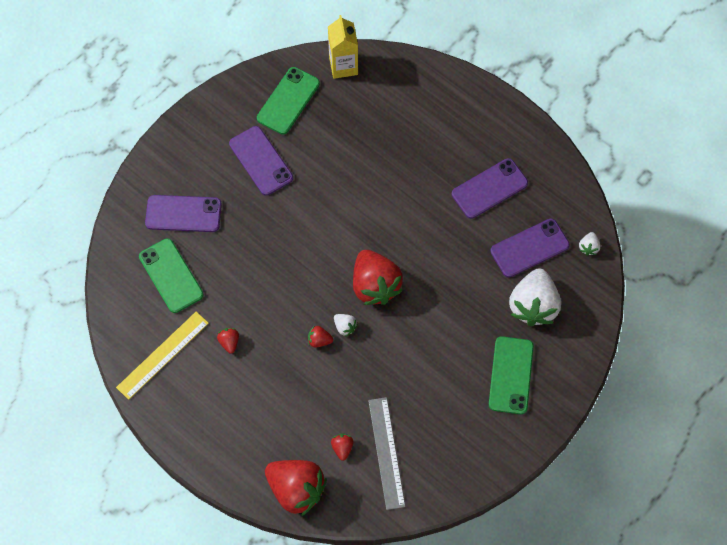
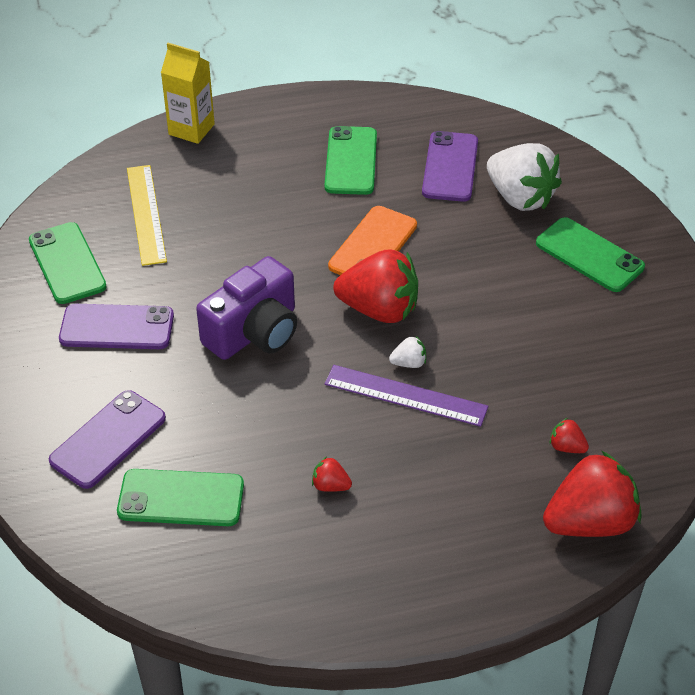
camera: 55 degrees left, 20 degrees down
(163, 355) = (285, 568): yellow ruler -> yellow ruler (146, 214)
(309, 231) = (254, 332): none -> purple camera
(319, 340) = (405, 395): red strawberry -> purple ruler
(343, 66) = (78, 196): yellow carton -> yellow carton (191, 129)
(386, 452) = (604, 409): grey ruler -> none
(424, 249) = (373, 246): none -> orange phone
(489, 188) = (351, 161): purple phone -> green phone
(588, 247) = (489, 126): white strawberry -> none

